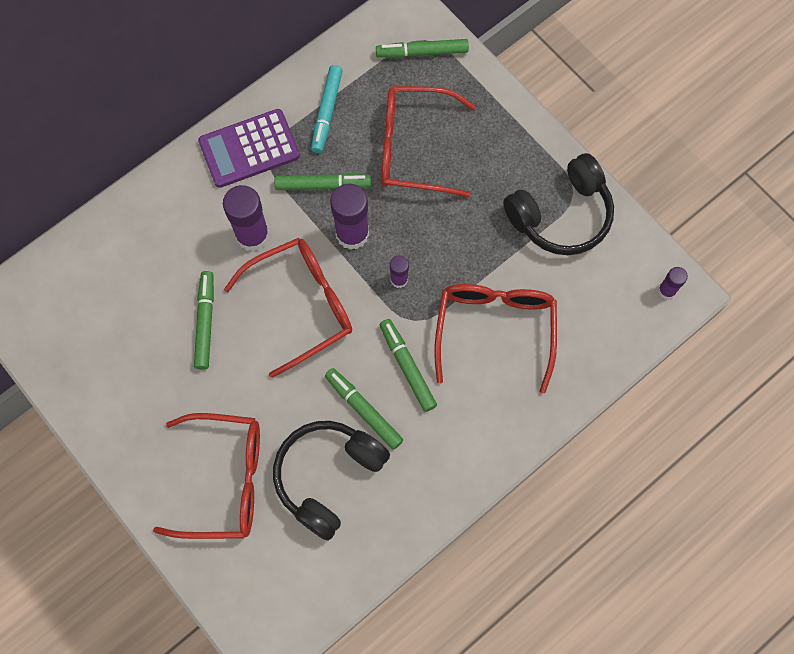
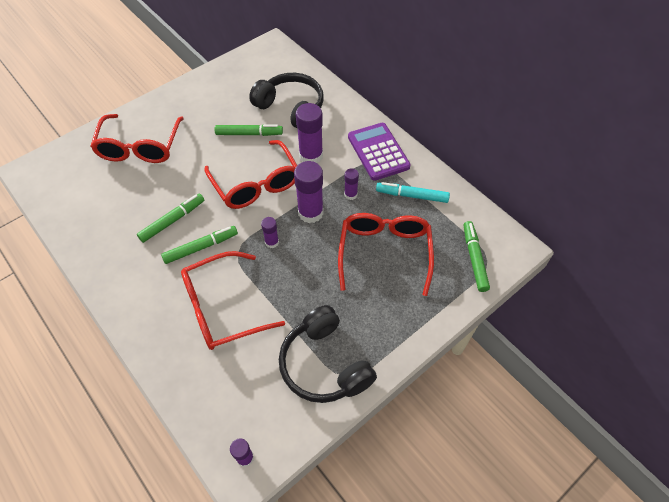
camera: 90 degrees right, 15 degrees down
(323, 185) = (350, 194): green marker -> purple glue stick
(328, 477) = (129, 201): black headphones -> black headphones (291, 108)
(495, 330) = (223, 308): red glasses -> red glasses turned 150 degrees clockwise

